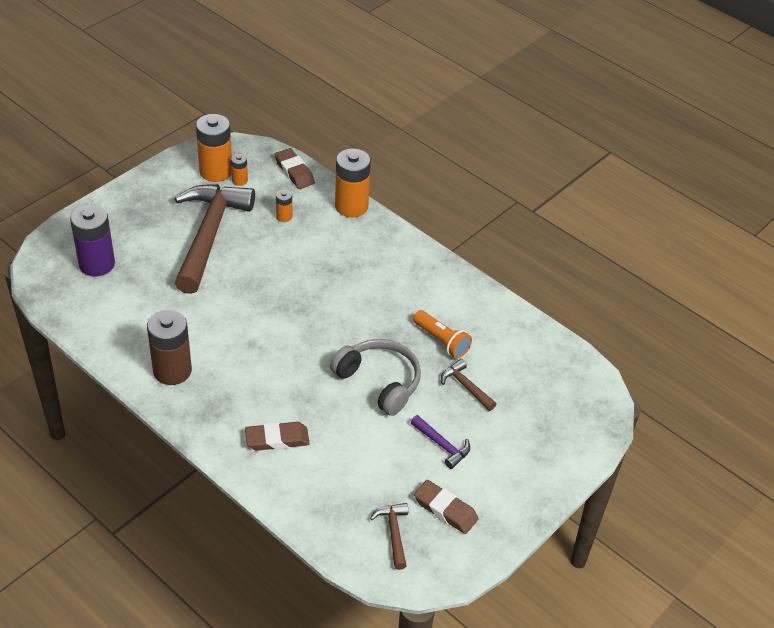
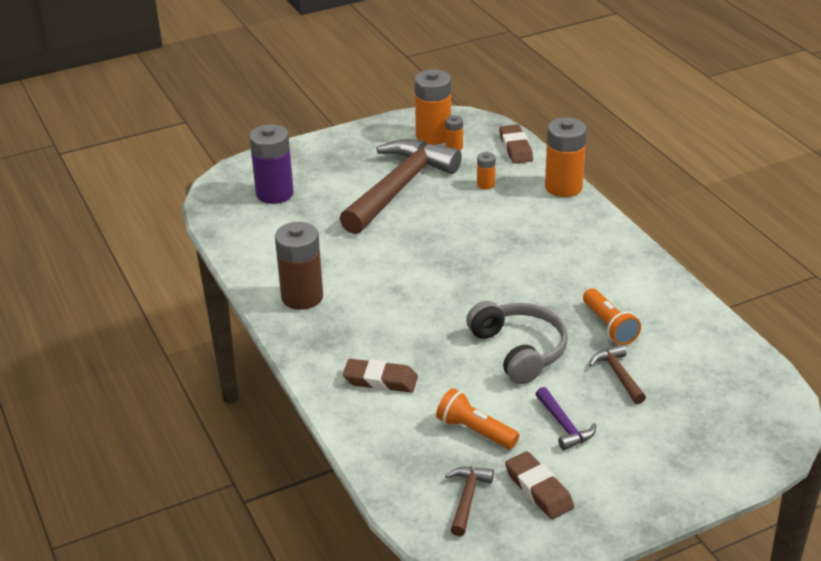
camera: 25 degrees right, 10 degrees down
(374, 468) = (475, 431): none -> orange flashlight

